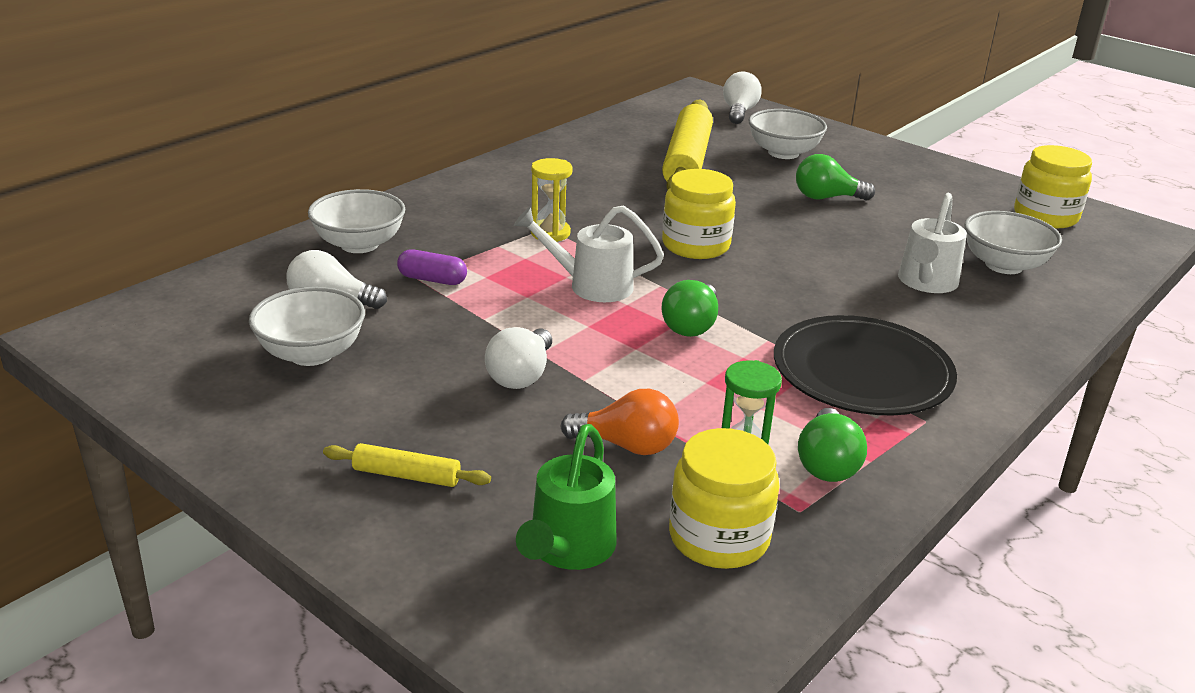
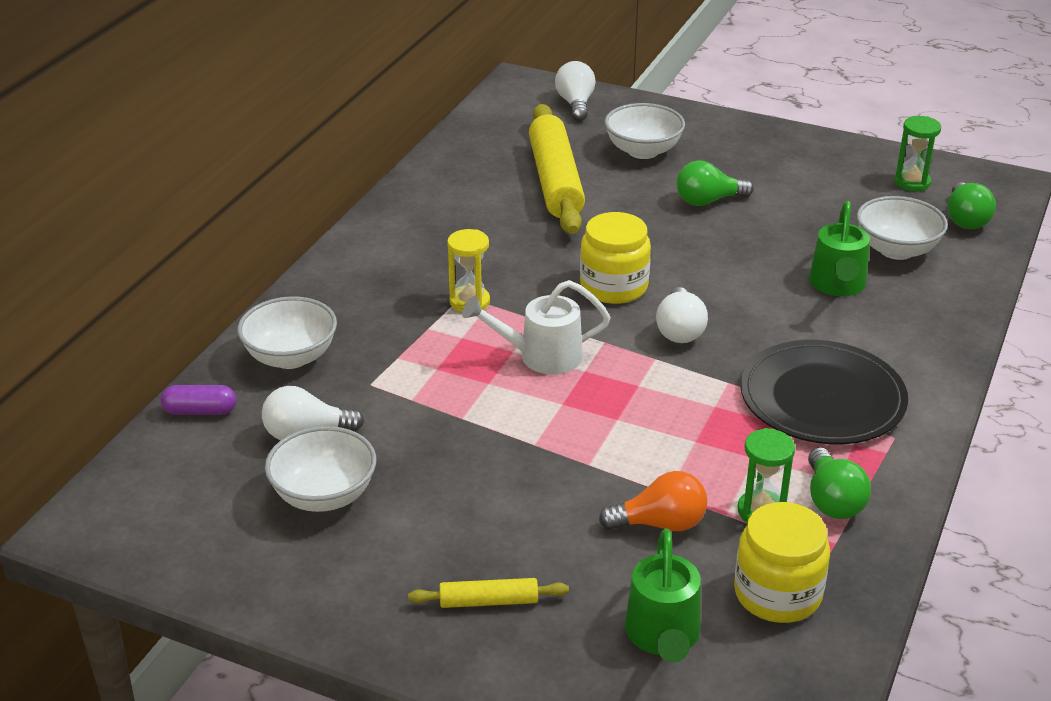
camera: 15 degrees left, 5 degrees up
(432, 279) = (387, 383): purple capsule -> purple capsule (200, 411)
(521, 375) = (531, 473): white light bulb -> white light bulb (679, 330)
(691, 325) = (654, 382): green light bulb -> green light bulb (965, 219)
(926, 283) = (837, 286): white watering can -> green watering can
(1045, 216) = (912, 182): yellow jar -> green hourglass

